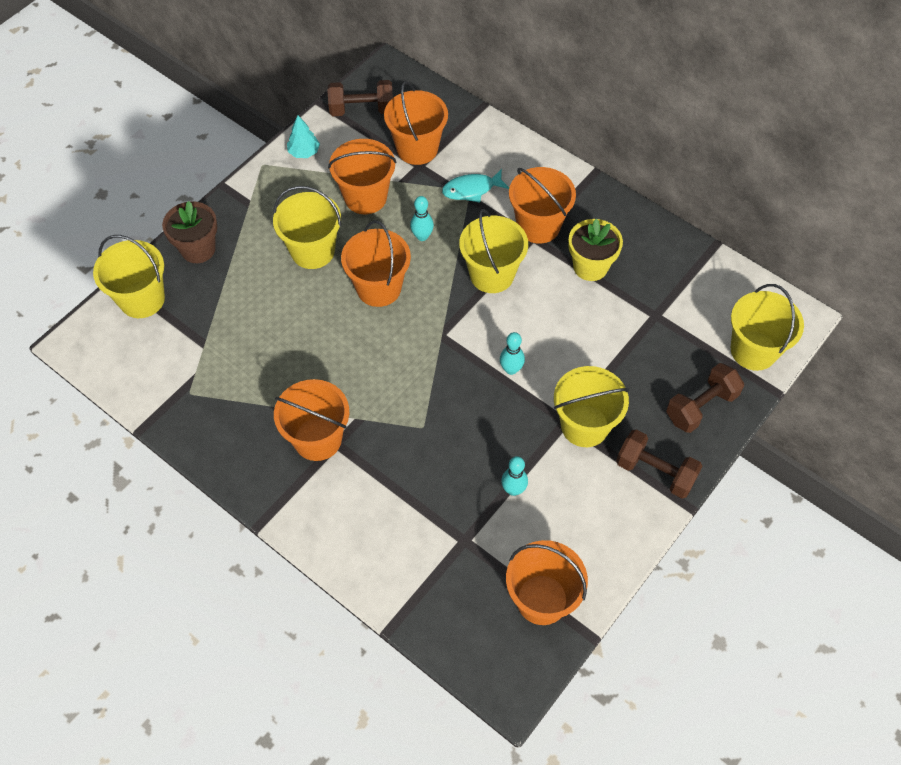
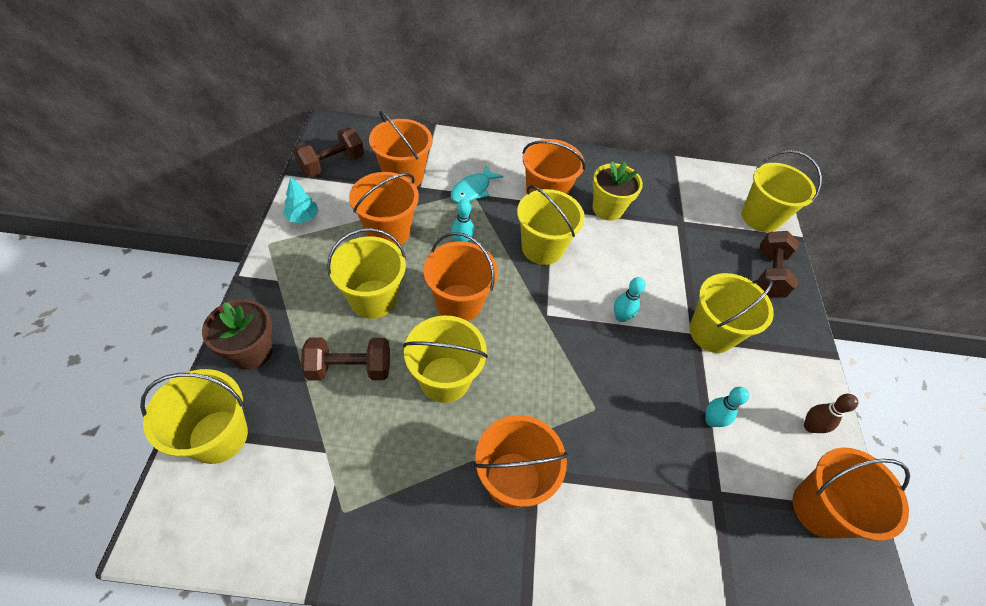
camera: 40 degrees left, 5 degrees down
(322, 342) = (445, 379): none -> yellow bucket
(599, 544) = (810, 426): none -> brown bowling pin
(655, 472) = (789, 341): brown dumbbell -> brown dumbbell (350, 368)

